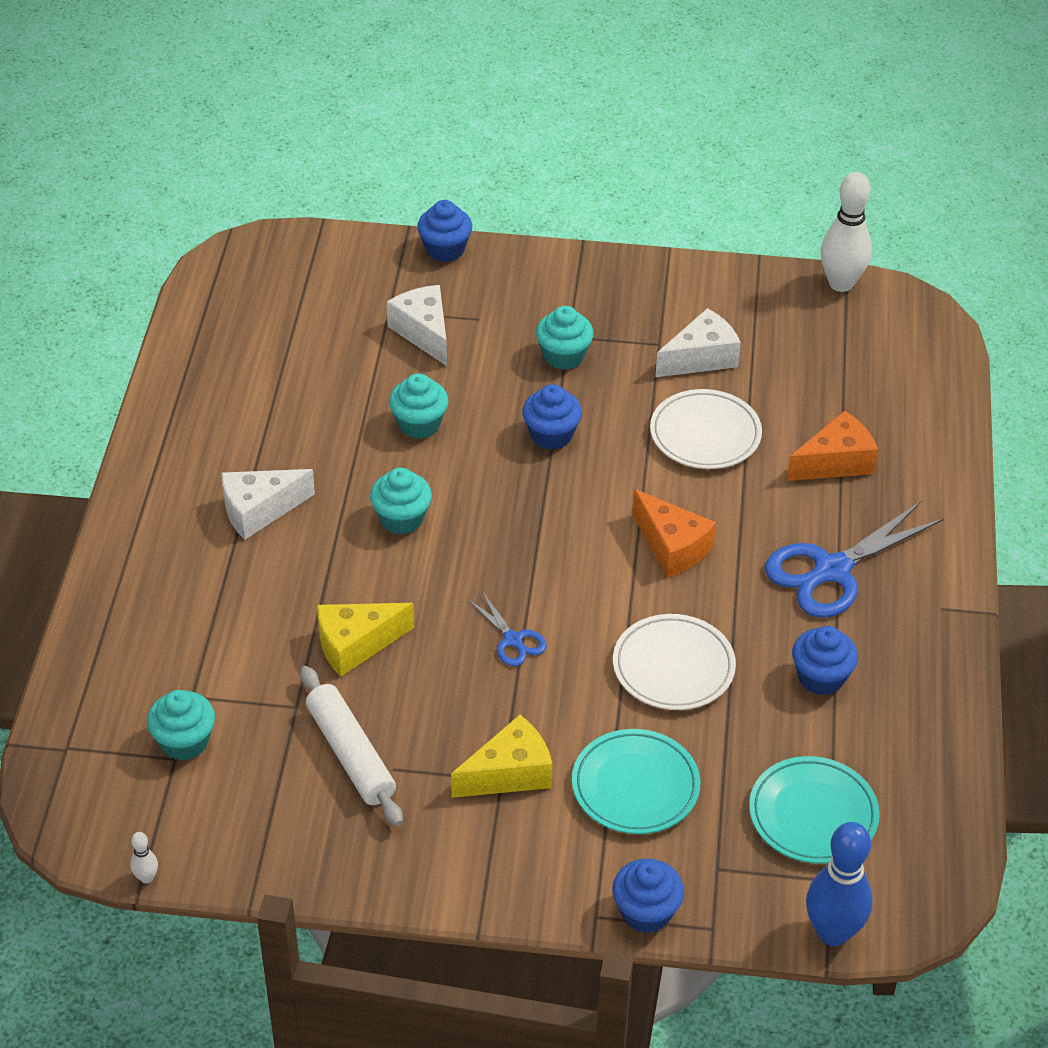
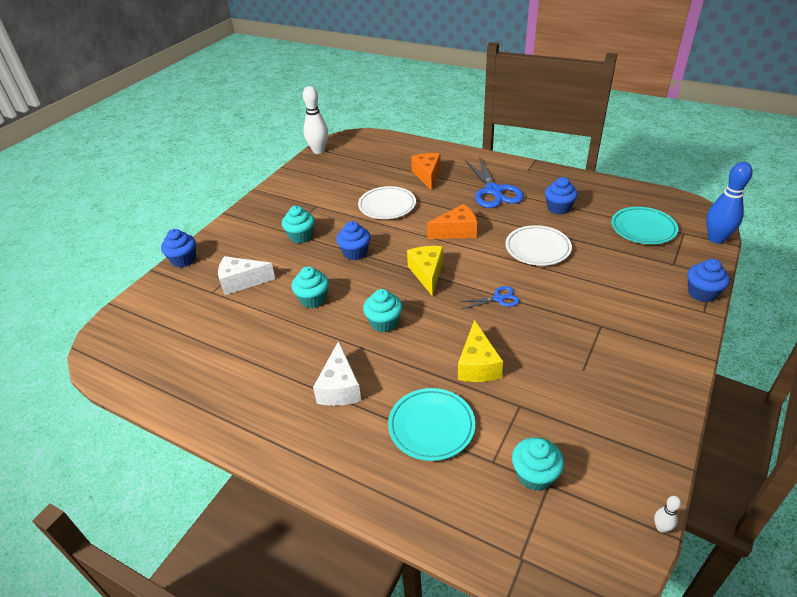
camera: 65 degrees left, 5 degrees down
(351, 754) = (567, 386): white rolling pin -> none
(509, 773) = (597, 321): yellow cheese -> yellow cheese (427, 274)
(635, 786) = (615, 278): turquoise plate -> turquoise plate (431, 426)
(701, 358) = (335, 196): white cheese -> none

